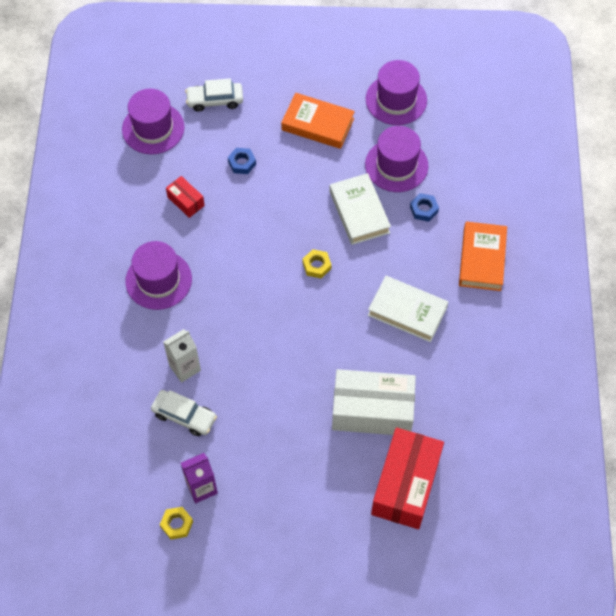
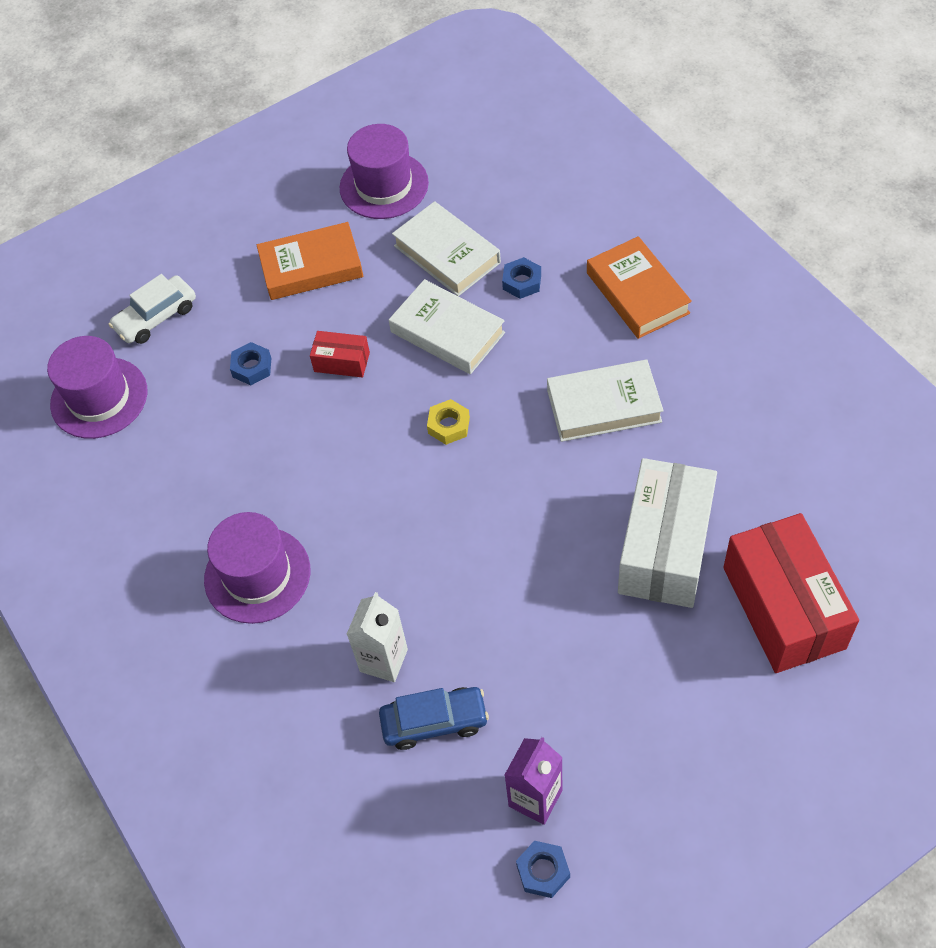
camera: 30 degrees left, 5 degrees down
(177, 524) = (543, 871): yellow nut -> blue nut
(184, 416) = (434, 722): white car -> blue car
(186, 201) = (215, 457): red box -> red box (342, 362)
(372, 411) = (665, 548): white box -> white box turned 45 degrees counterclockwise
(396, 165) = (447, 254): purple hat -> white book

